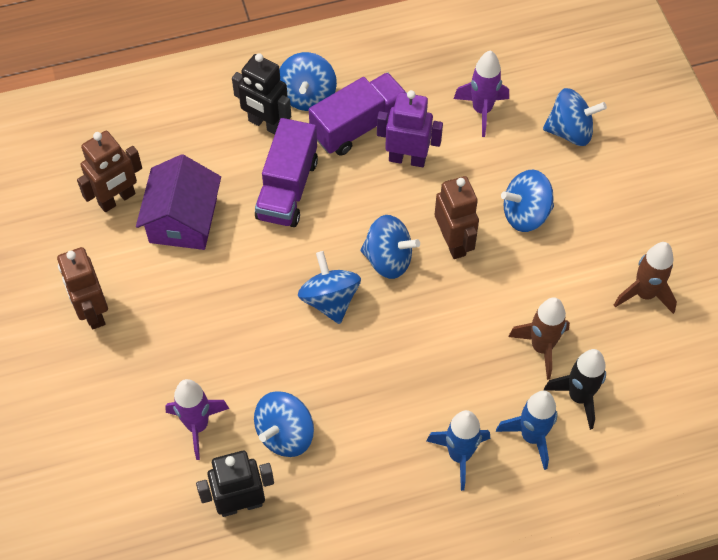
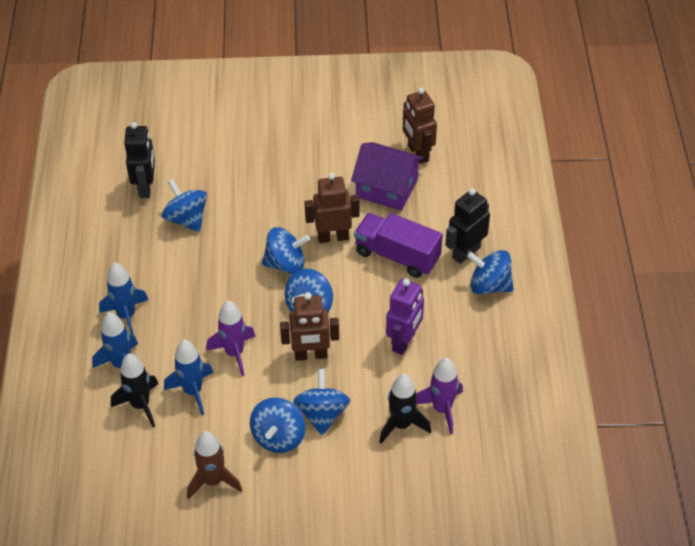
camera: 105 degrees right, 10 degrees down
(92, 312) = (324, 130): brown robot -> brown robot (333, 237)
(197, 426) = (213, 173): purple rocket -> purple rocket (234, 353)
(358, 126) = (448, 314): purple truck -> none
(513, 141) = (401, 425): none -> black rocket
(541, 347) = (193, 391): brown rocket -> blue rocket
(570, 131) = (400, 473): blue spinning top -> blue spinning top (278, 437)

